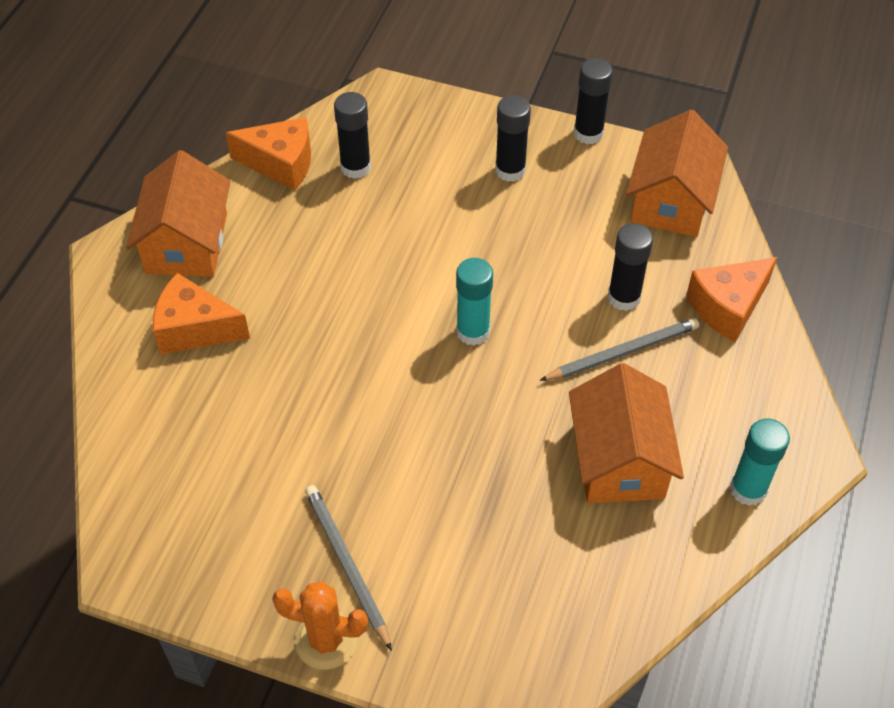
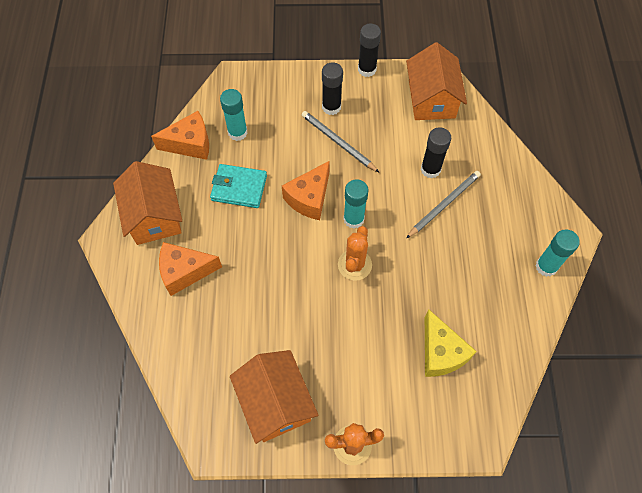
camera: 20 degrees left, 10 degrees up
(323, 241) = (239, 188): none -> turquoise wallet
(347, 565) = (344, 393): grey pencil -> grey pencil (338, 142)
(355, 167) = (237, 132): black glue stick -> turquoise glue stick
(445, 395) = (354, 265): none -> orange cactus
(521, 558) = (440, 352): none -> yellow cheese
(619, 460) = (469, 272): orange house -> orange house (275, 402)
(728, 307) = (490, 157): orange cheese -> orange cheese (309, 198)

